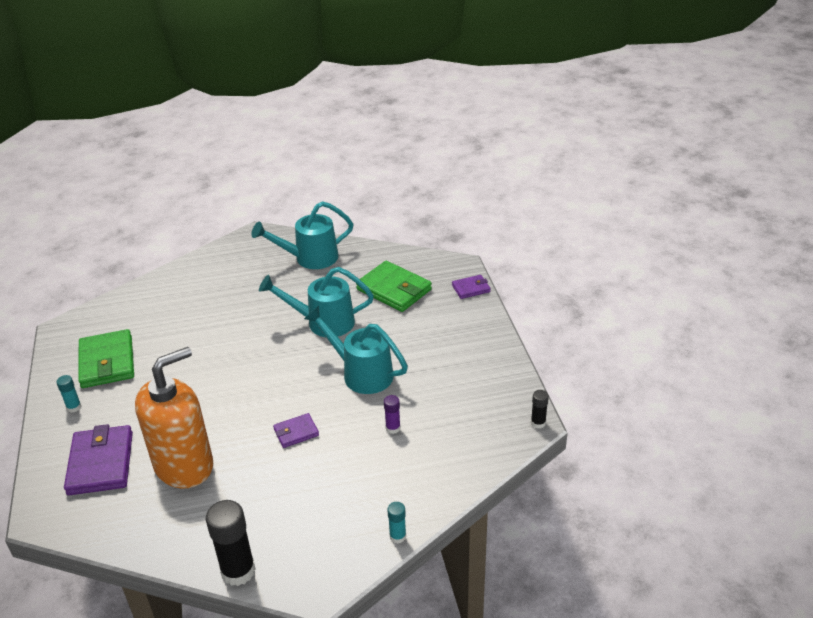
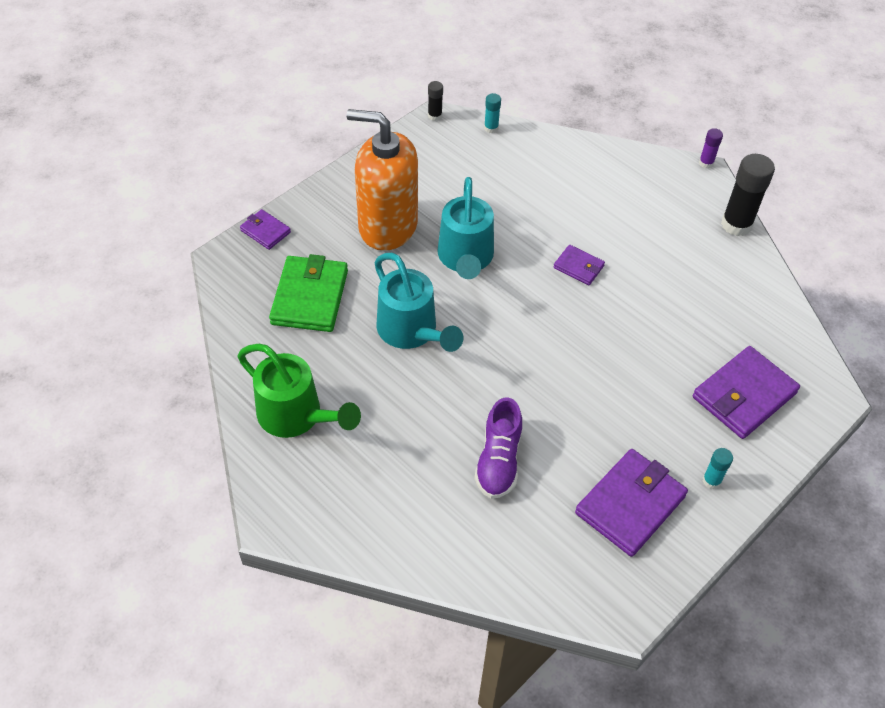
camera: 125 degrees left, 15 degrees up
(107, 362) = (630, 505): green wallet -> purple wallet
(184, 465) = (685, 326): orange soap dispenser -> orange soap dispenser (387, 226)
(196, 321) = (498, 461): none -> purple shoe
(310, 258) = (296, 416): turquoise watering can -> green watering can
(393, 428) = (516, 202): purple glue stick -> purple glue stick (706, 163)
(397, 536) = (620, 150): turquoise glue stick -> turquoise glue stick (491, 128)

